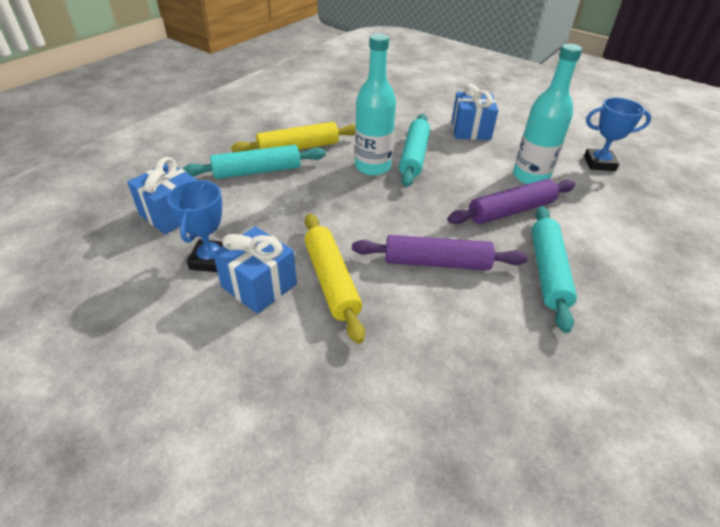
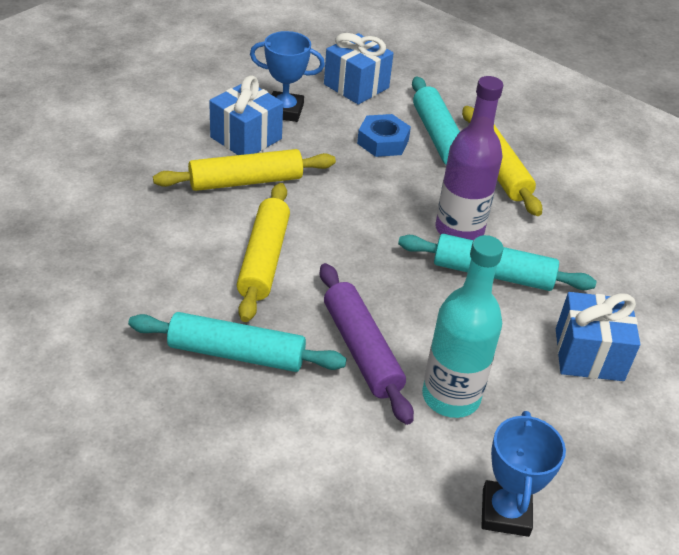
camera: 90 degrees right, 0 degrees up
(264, 199) = (383, 142): none -> blue nut
(372, 167) = (459, 230): turquoise bottle -> purple bottle
(436, 262) = (264, 259): purple rolling pin -> yellow rolling pin

